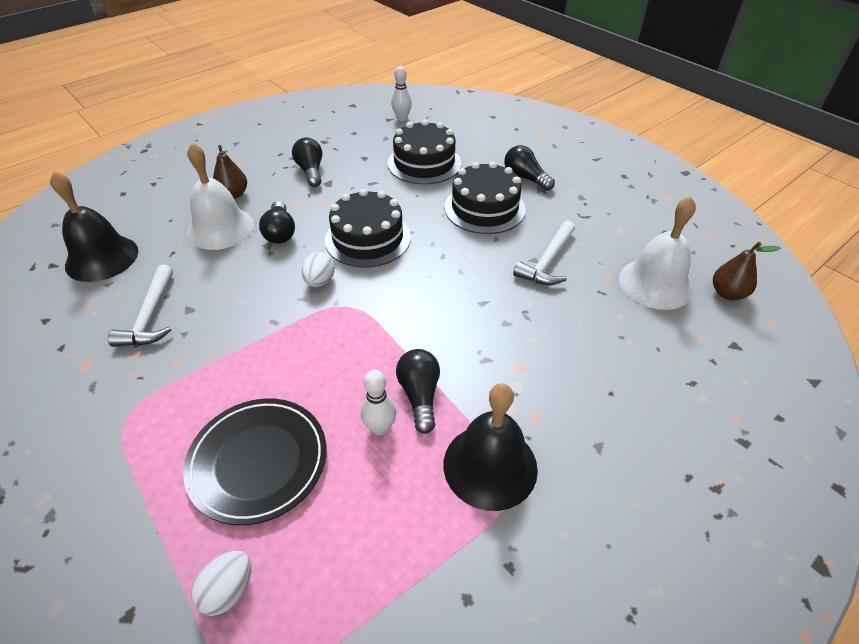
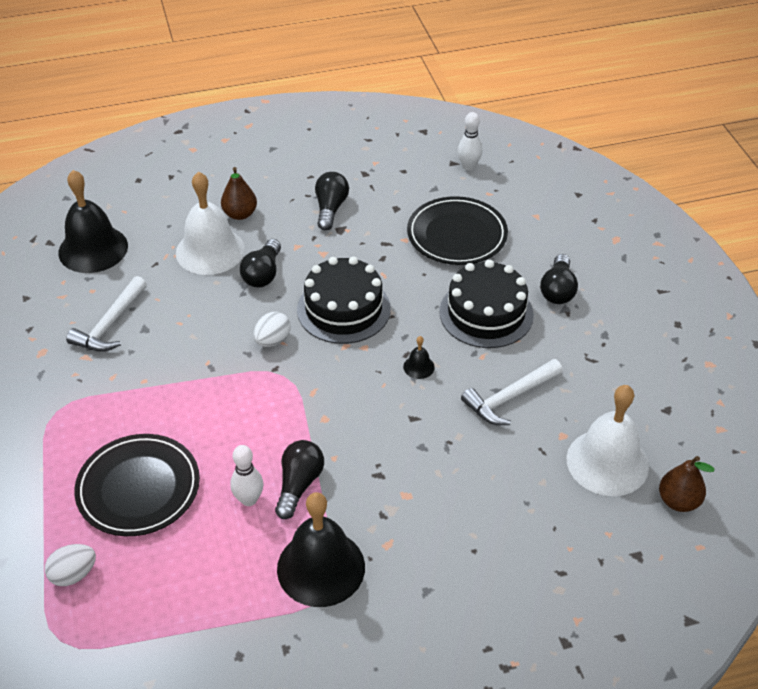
camera: 25 degrees right, 0 degrees up
(424, 163) = (457, 235): black cake -> black plate
(459, 262) = (419, 367): none -> black bell
(525, 178) = (557, 290): black light bulb -> black light bulb turned 150 degrees counterclockwise

